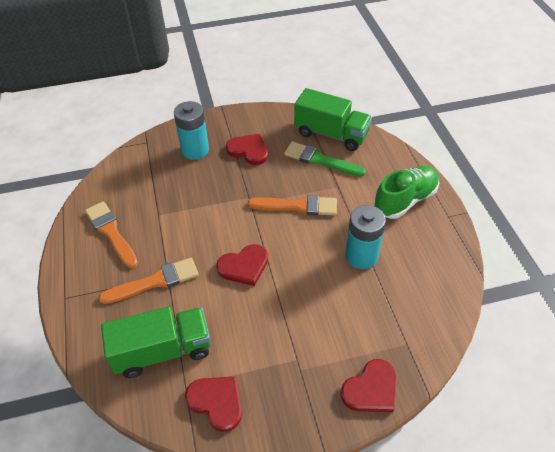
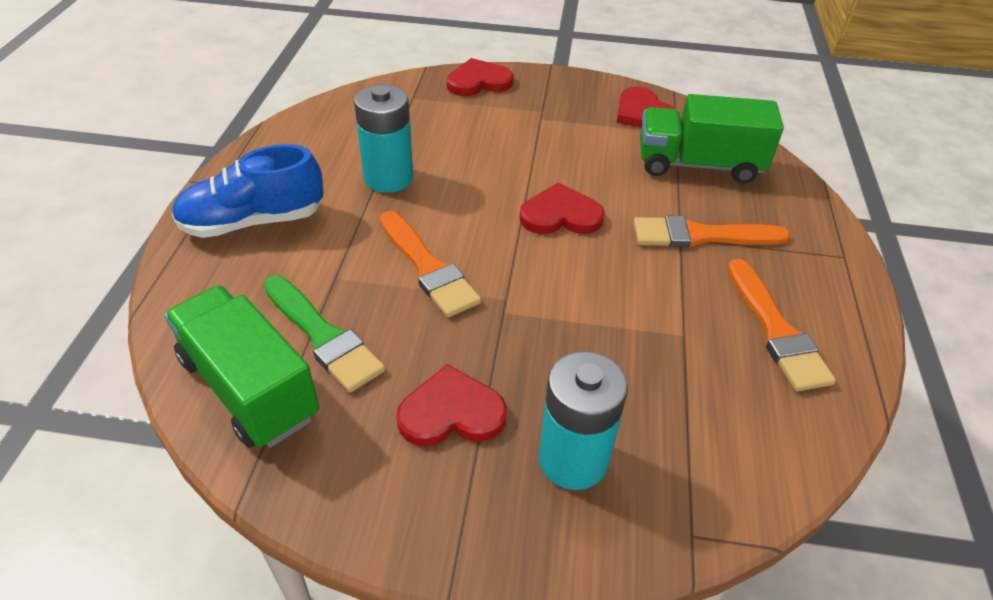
camera: 160 degrees left, 5 degrees down
(248, 150) = (451, 412): red heart -> red heart turned 120 degrees clockwise
(298, 206) = (428, 268): orange brush -> orange brush turned 150 degrees counterclockwise
(405, 200) = (253, 222): green shoe -> blue shoe

